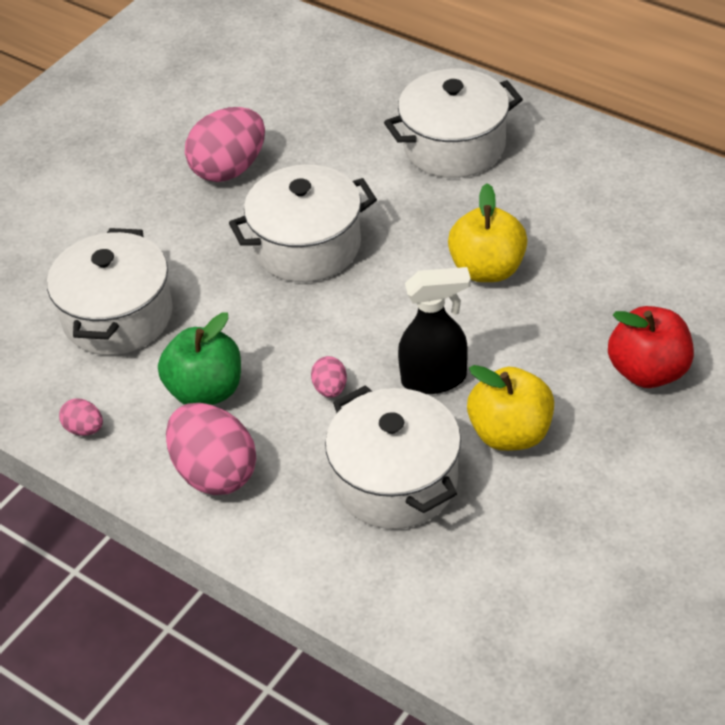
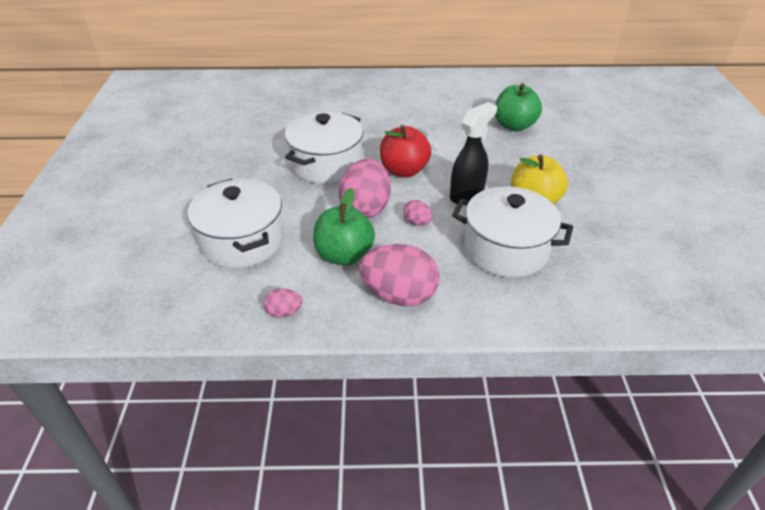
camera: 40 degrees left, 5 degrees down
(229, 169) = (240, 147): pink egg -> pink egg (366, 208)
(454, 146) = (357, 99): white pot -> none
(487, 269) = (434, 140): yellow apple -> none
(632, 296) = (514, 126): none -> green apple
(648, 371) = (560, 151): red apple -> red apple (404, 170)

